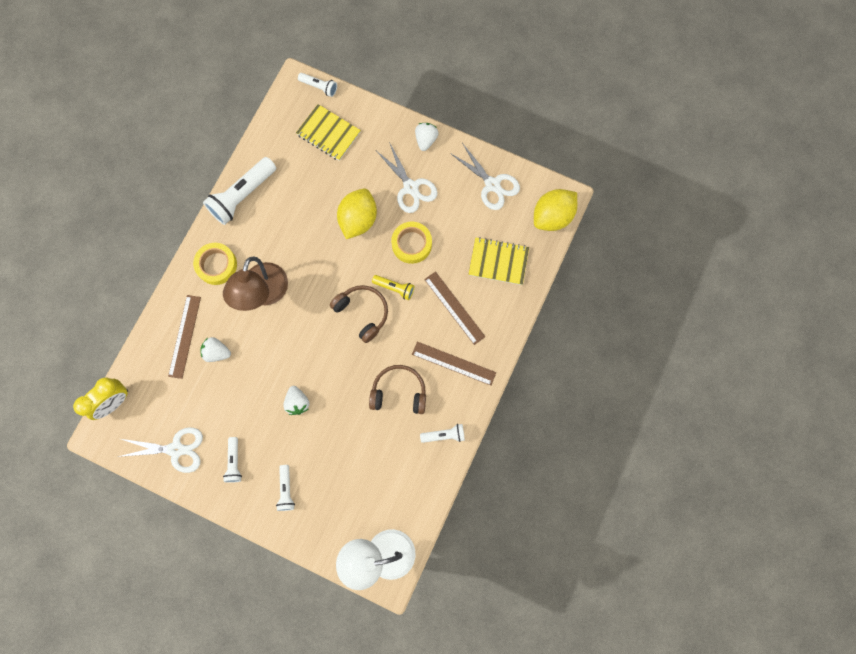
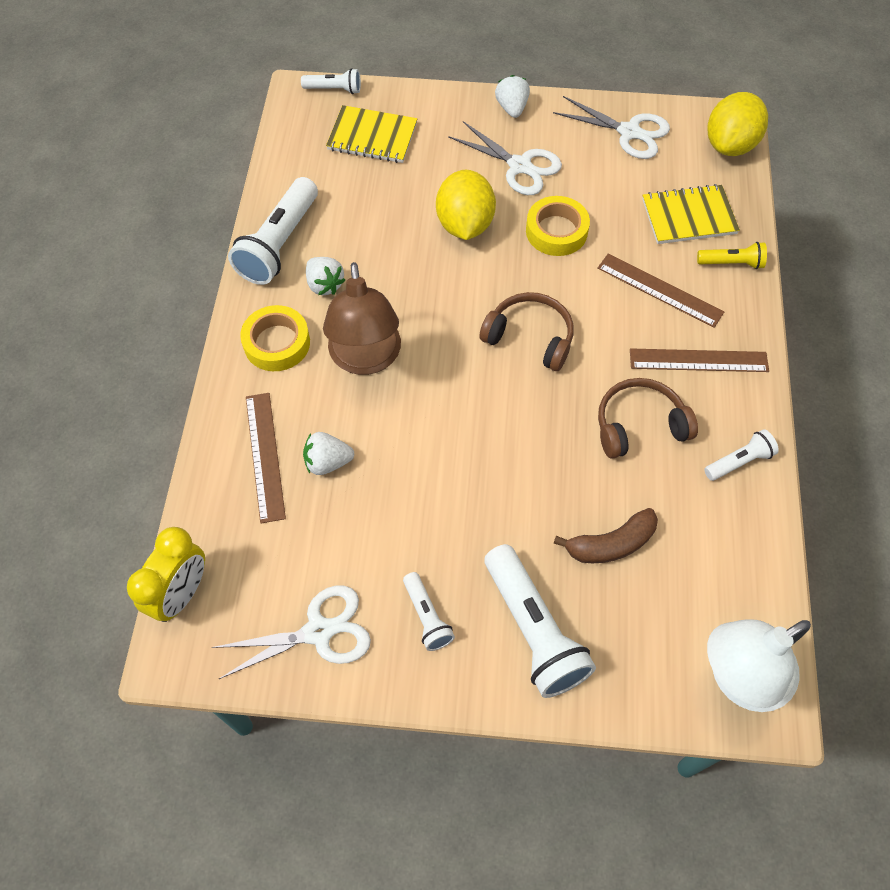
camera: 20 degrees left, 15 degrees down
(286, 490) = (533, 630): white flashlight -> white flashlight, size x1.92
(297, 402) = (490, 491): white strawberry -> white strawberry (324, 285)
(349, 457) = (611, 544): none -> brown banana
(394, 288) = (560, 292): yellow flashlight -> yellow flashlight (731, 263)

